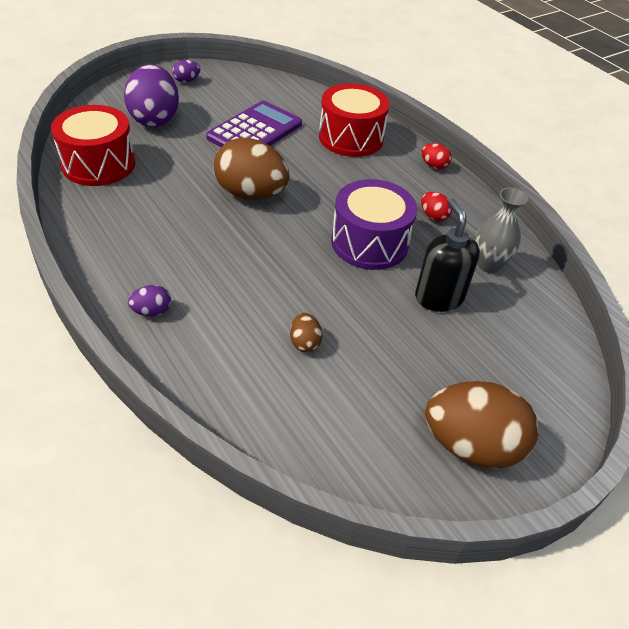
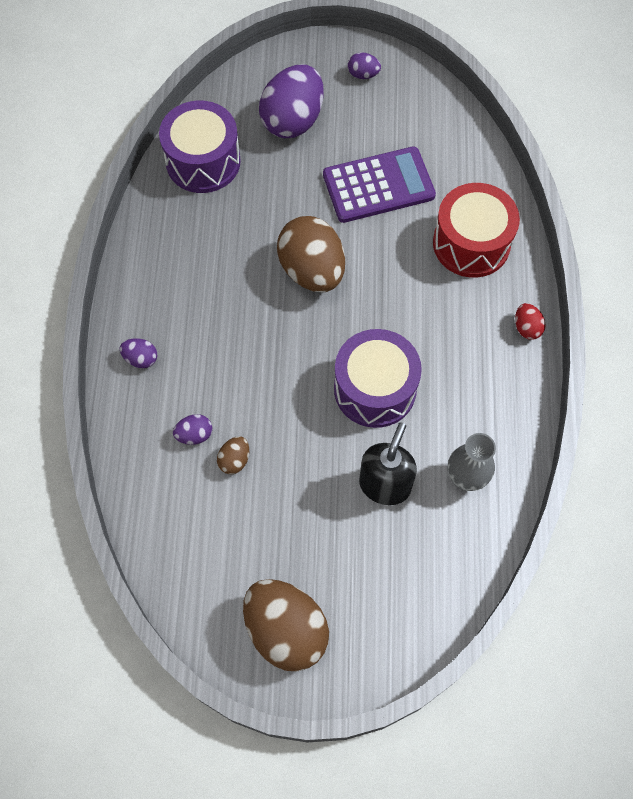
camera: 40 degrees right, 20 degrees up
(98, 164) = (203, 161): red drum -> purple drum
(252, 342) = (194, 435): none -> purple egg
(433, 216) = (465, 392): red egg -> none

